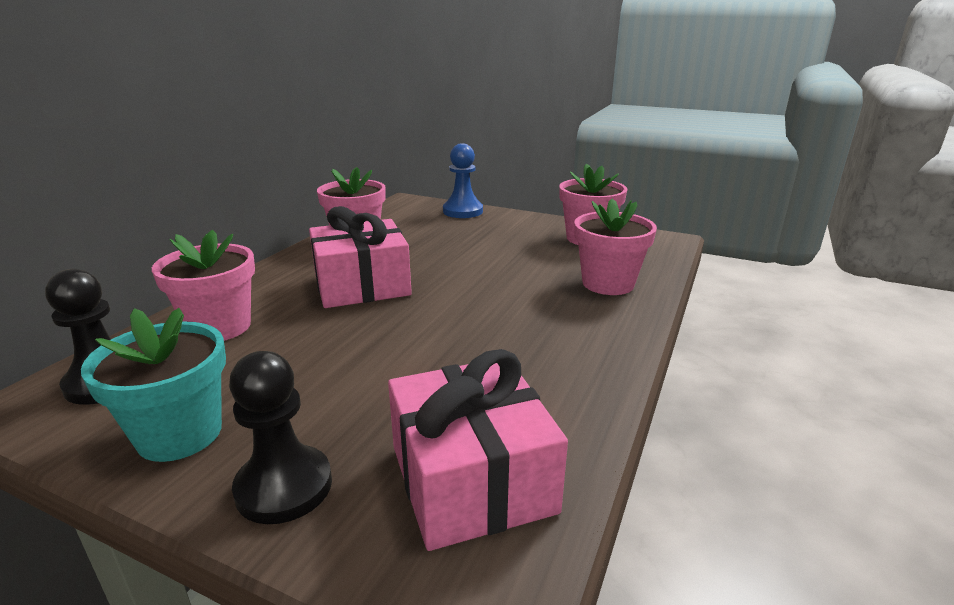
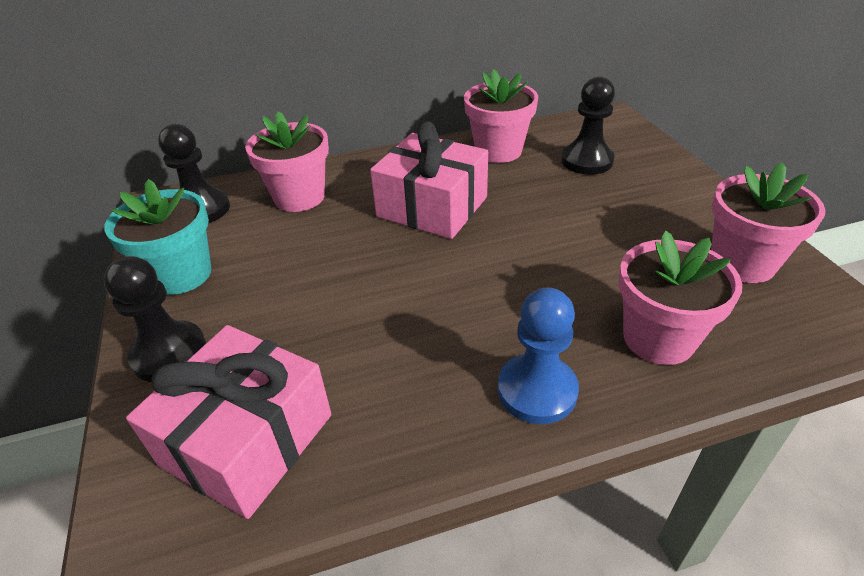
camera: 50 degrees right, 15 degrees up
(429, 225) = (587, 161): none -> black pawn
(463, 211) = (651, 155): blue pawn -> blue pawn (537, 390)

